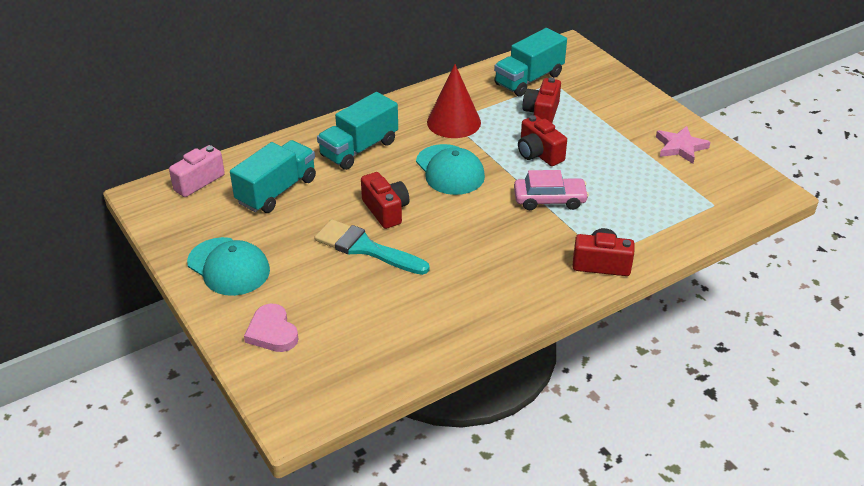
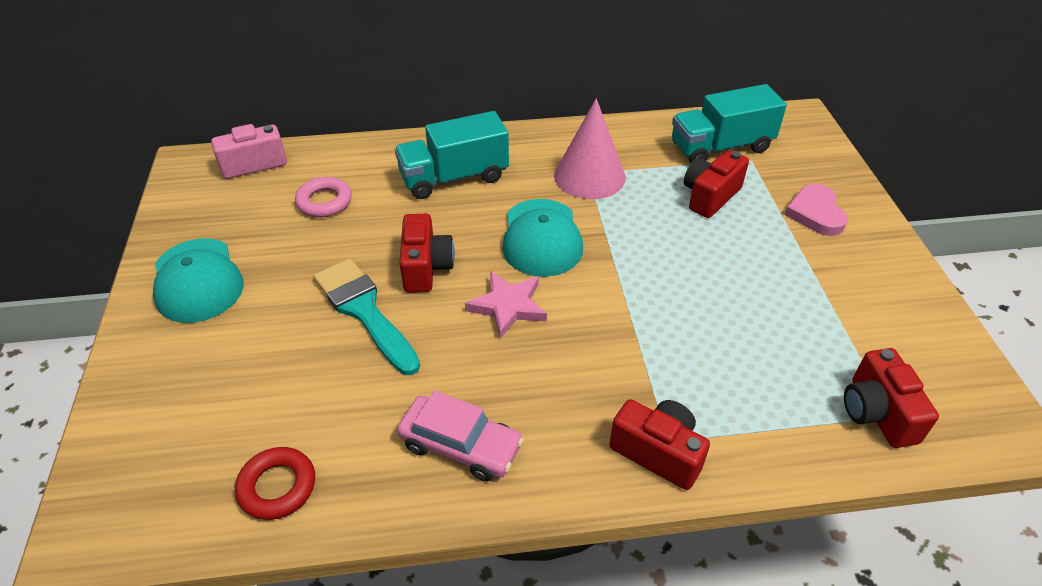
camera: 25 degrees right, 5 degrees up
(272, 332) = (169, 389): pink heart -> pink heart (815, 213)
(276, 191) = (324, 202): turquoise truck -> pink ring
(392, 355) = (277, 487): none -> red ring
(453, 122) = (589, 176): red cone -> pink cone
(538, 154) = (671, 251): red camera -> red camera (877, 413)
(549, 200) = (644, 323): pink car -> pink car (460, 445)
(680, 147) = (884, 303): pink star -> pink star (508, 306)

